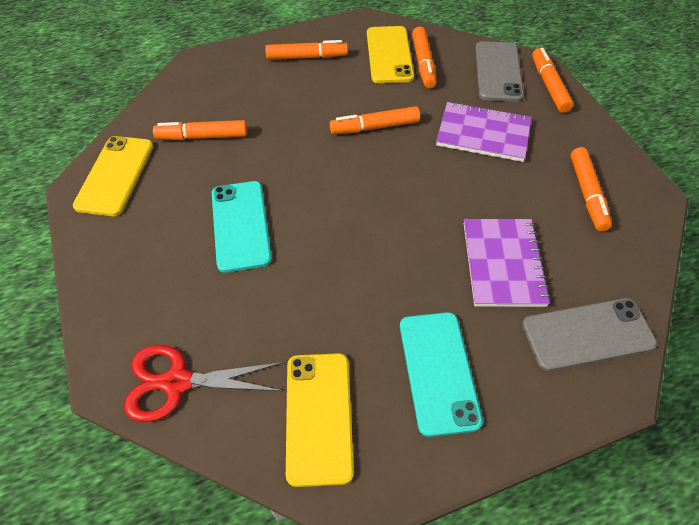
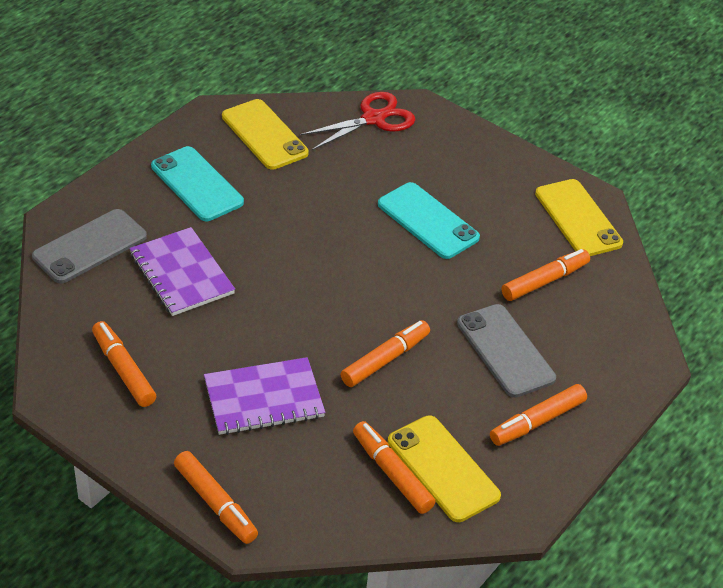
camera: 145 degrees right, 10 degrees down
(498, 71) = (290, 500): grey phone -> grey phone (505, 351)

